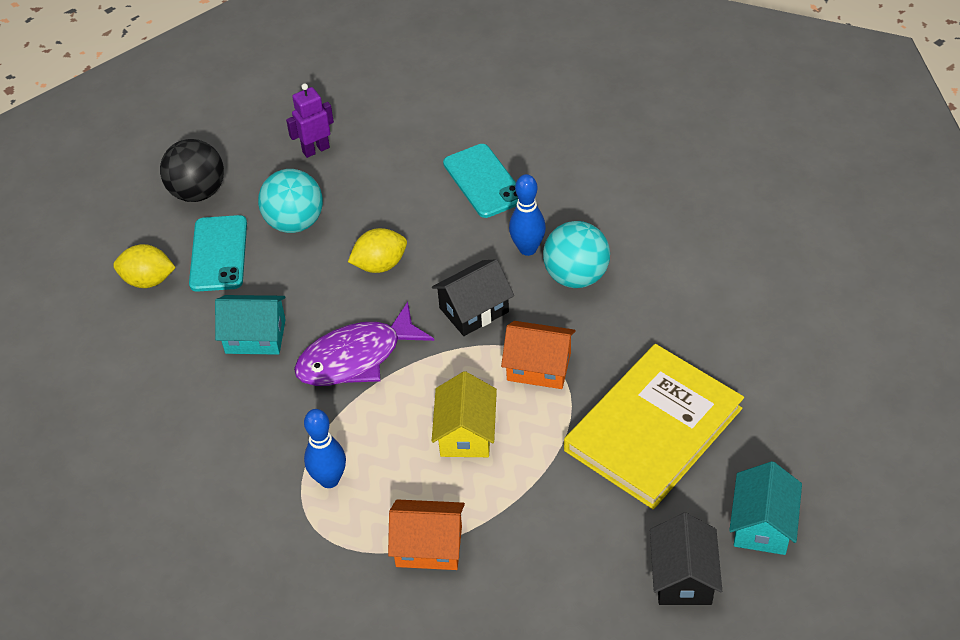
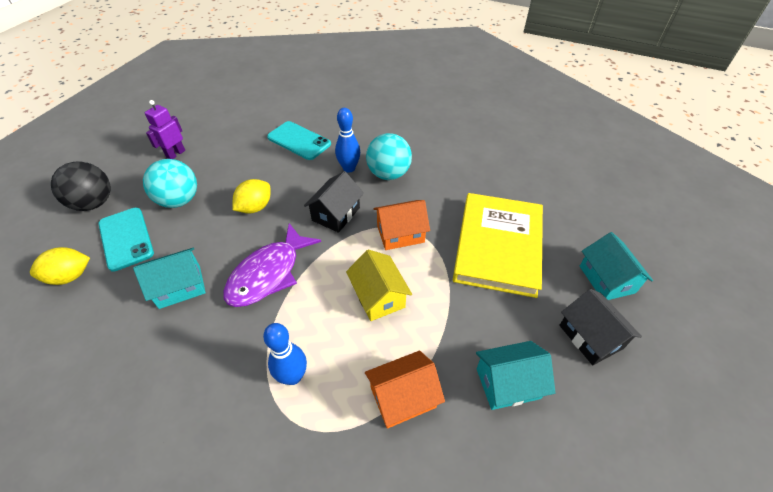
camera: 30 degrees left, 0 degrees up
(549, 581) = (508, 383): none -> turquoise house

